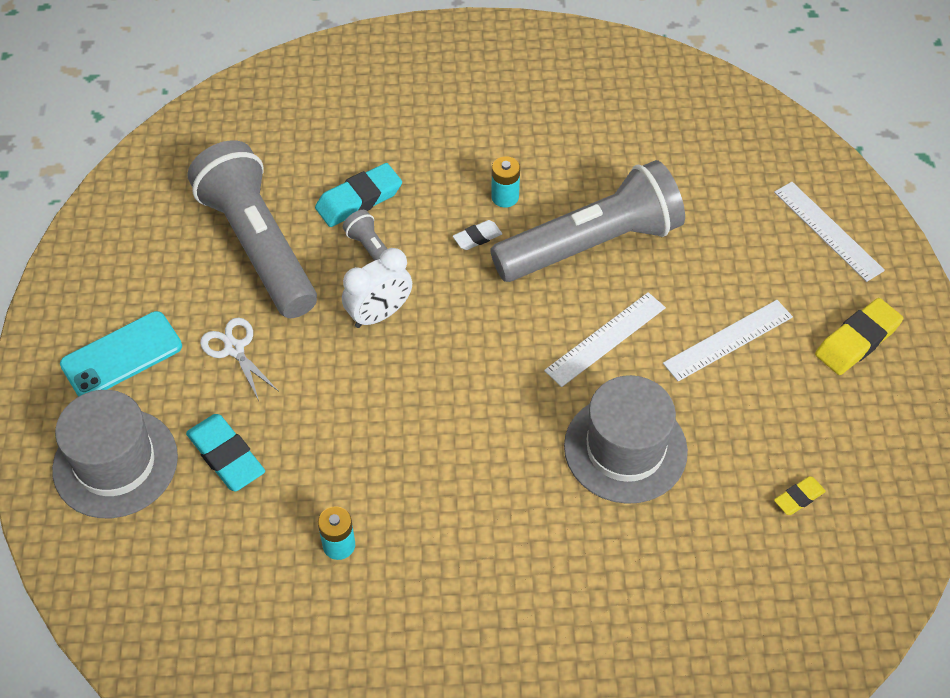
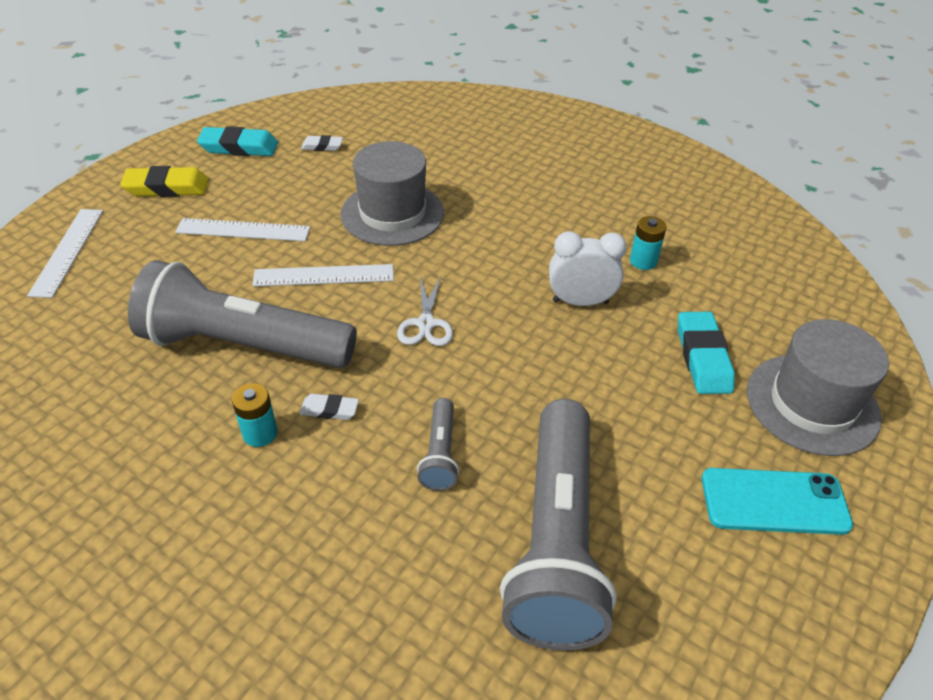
camera: 145 degrees left, 10 degrees down
(234, 349) = (647, 441): white scissors -> white scissors (426, 324)
(359, 199) = (403, 526): turquoise eraser -> turquoise eraser (239, 147)
(379, 314) = (485, 394): white clock -> white clock (580, 302)
(798, 498) = (322, 146): yellow eraser -> white eraser

